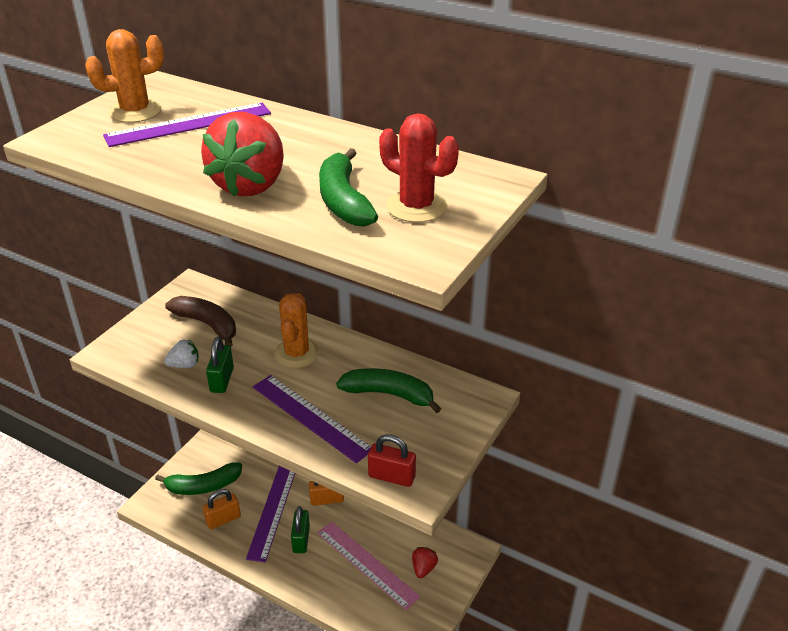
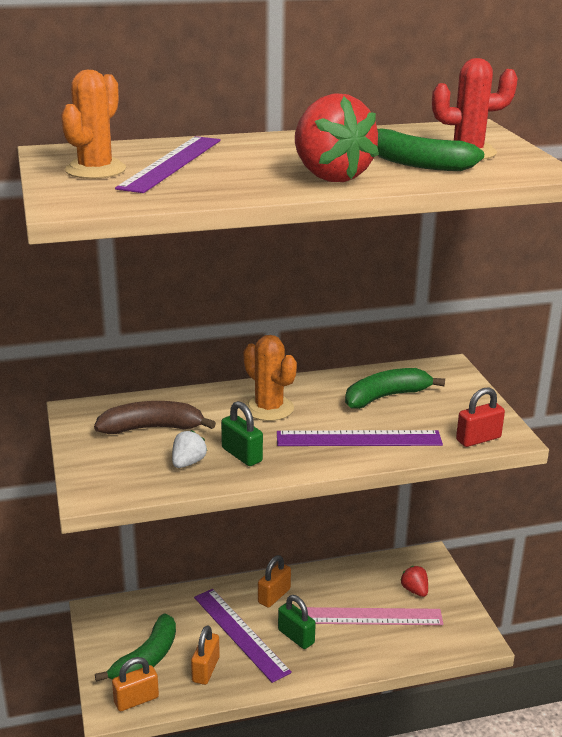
camera: 45 degrees left, 10 degrees down
(166, 508) = (136, 700): none -> orange padlock

